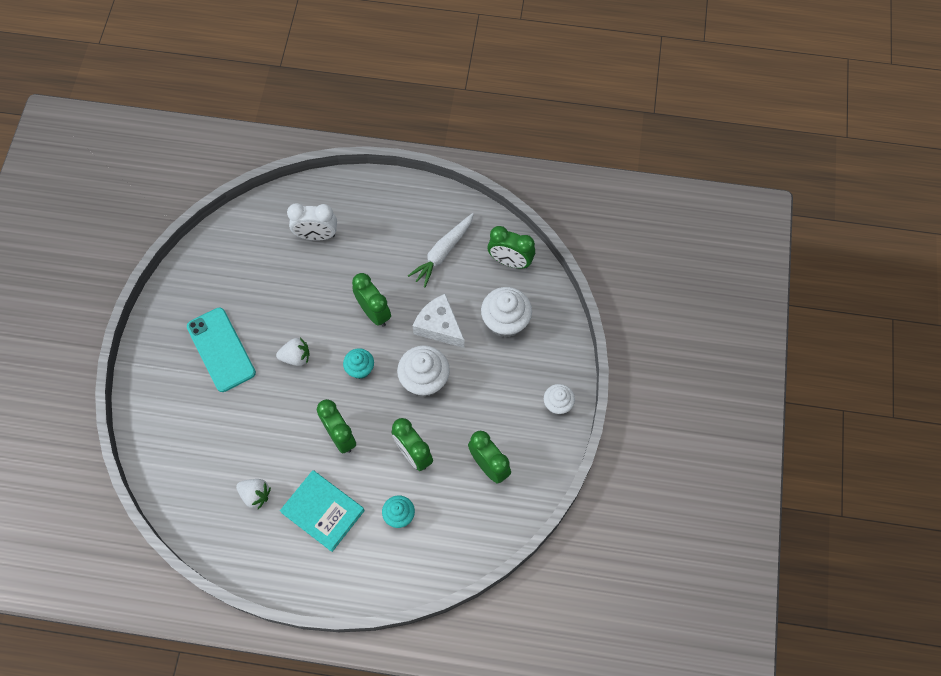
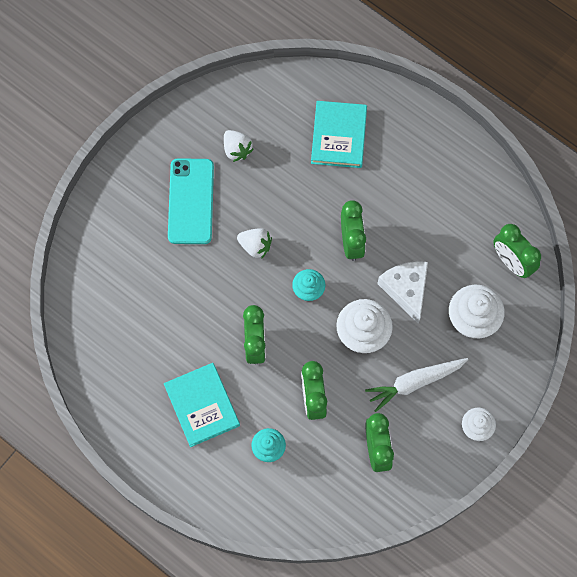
camera: 30 degrees right, 5 degrees up
(255, 495) = (150, 356): white strawberry -> white strawberry (237, 150)
(316, 235) = (338, 136): white clock -> turquoise book
(443, 252) = (450, 218): white carrot -> white carrot (415, 382)

